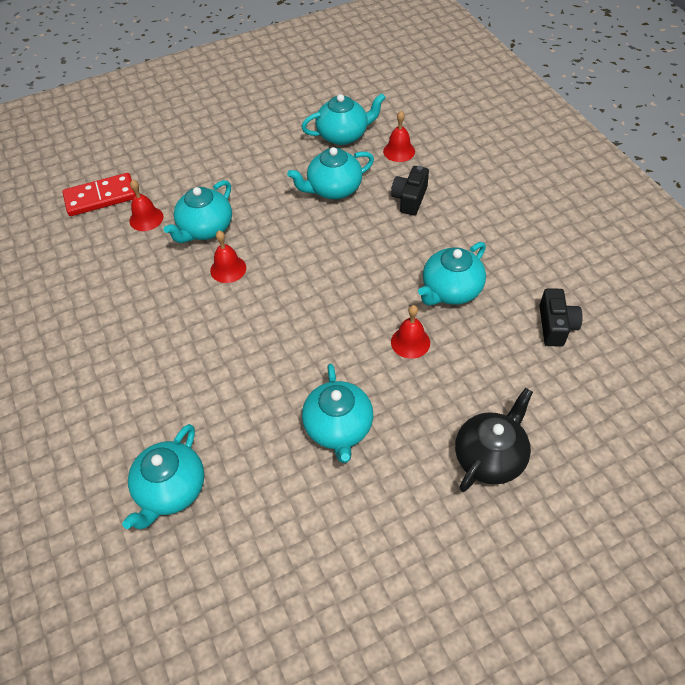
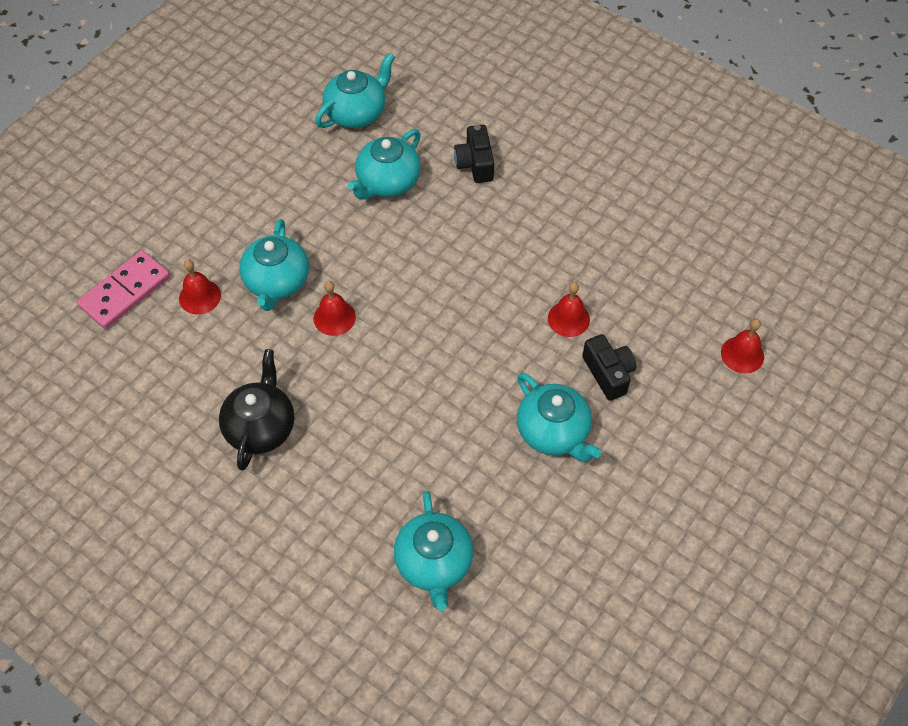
camera: 30 degrees left, 5 degrees up
(101, 197) = (125, 292): red domino -> pink domino
(399, 151) = (430, 111): red bell -> red bell (742, 354)
(450, 290) = (575, 249): turquoise teapot -> none
(490, 457) = (703, 397): black teapot -> black teapot (261, 427)
(555, 326) = (691, 246): black camera -> black camera (608, 373)

